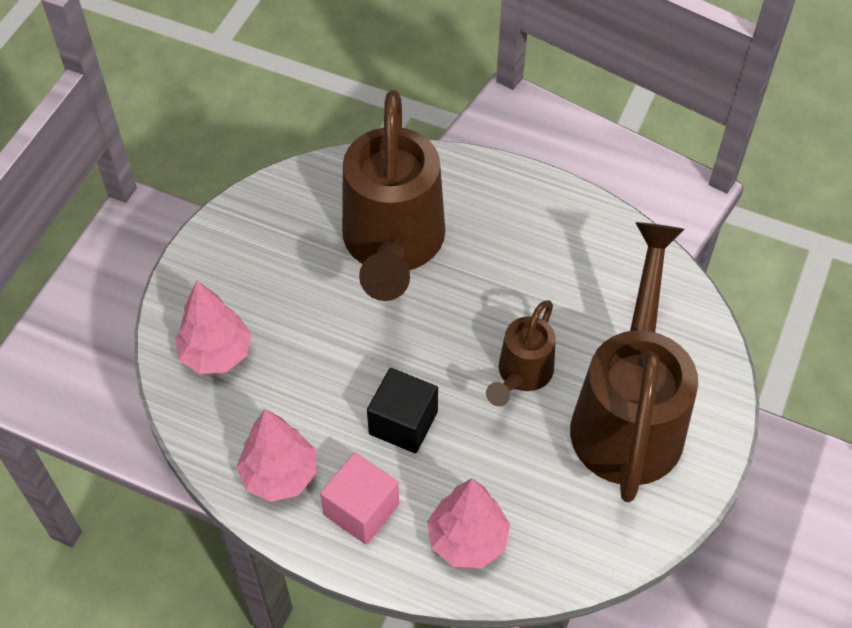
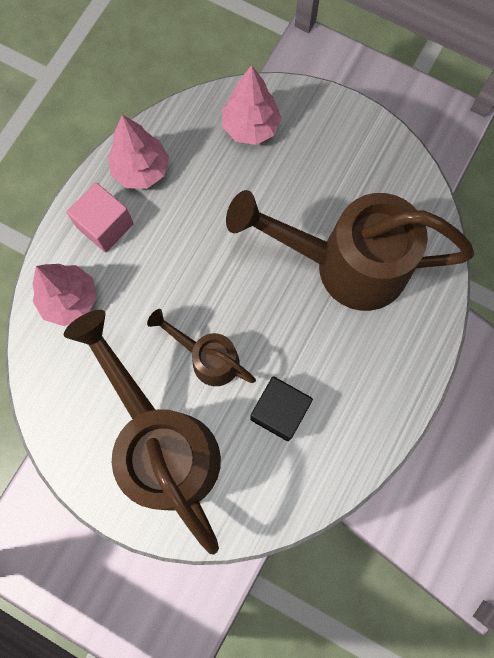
camera: 95 degrees right, 20 degrees up
(403, 423) = (174, 261): black cube -> black cube (279, 411)
(629, 412) = (163, 443): brown watering can -> brown watering can turned 135 degrees counterclockwise

